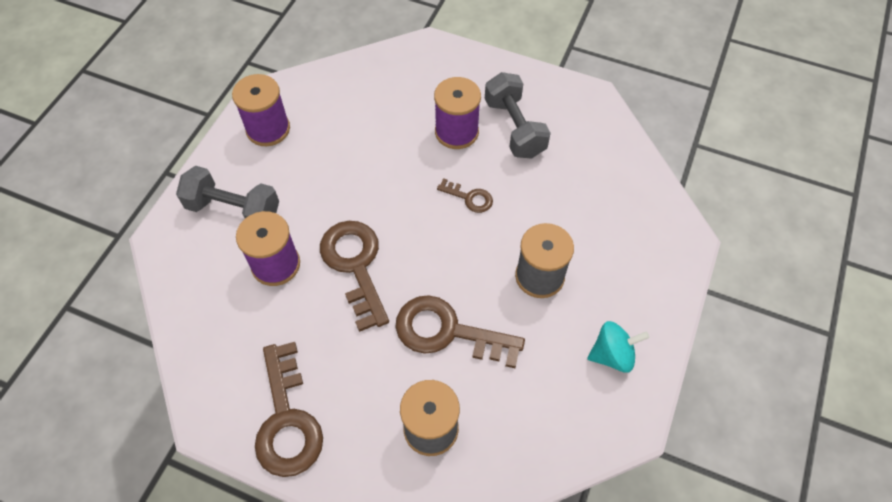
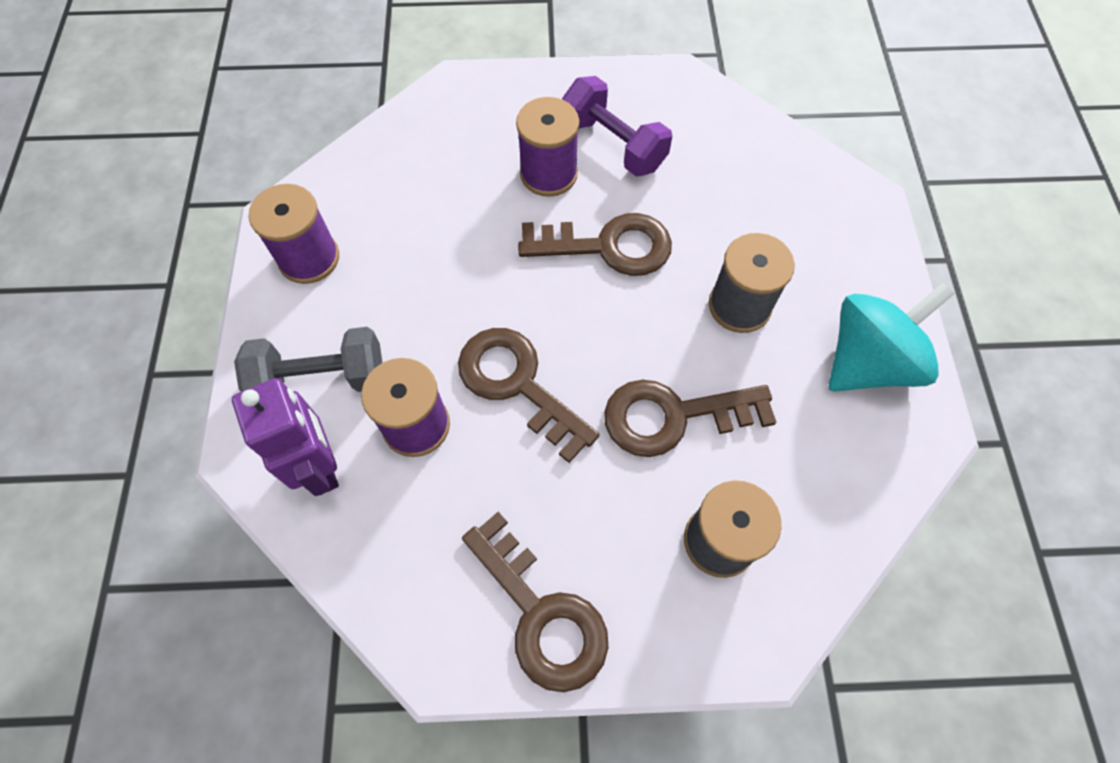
camera: 25 degrees left, 5 degrees up
(204, 265) = (321, 466): none -> purple robot
(469, 198) = (608, 246): brown key -> brown key, size x2.01
(514, 128) = (613, 144): grey dumbbell -> purple dumbbell
(612, 355) = (868, 361): turquoise spinning top -> turquoise spinning top, size x1.70

